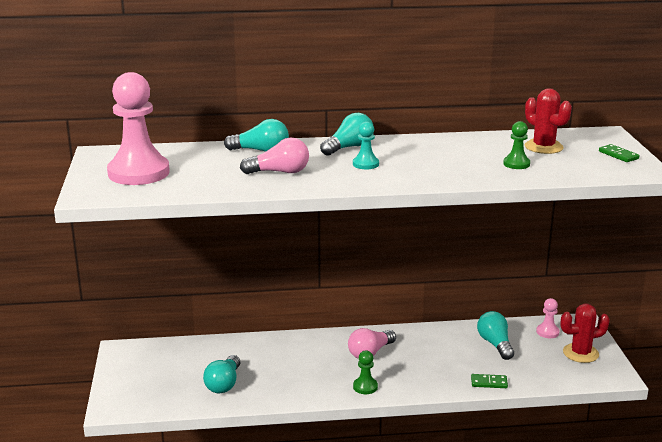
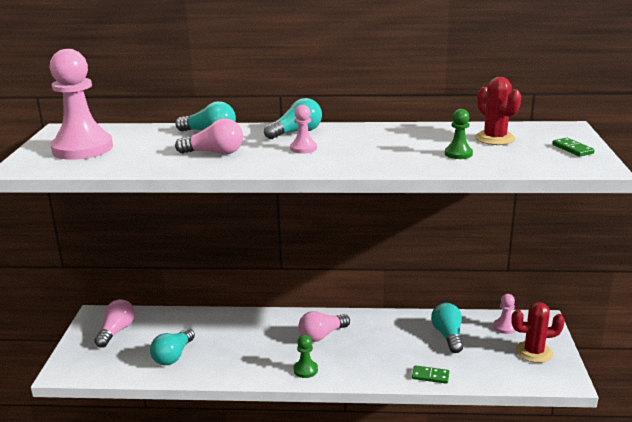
camera: 10 degrees right, 0 degrees up
(152, 364) = (117, 331): none -> pink light bulb
(365, 164) = (303, 148): turquoise pawn -> pink pawn

